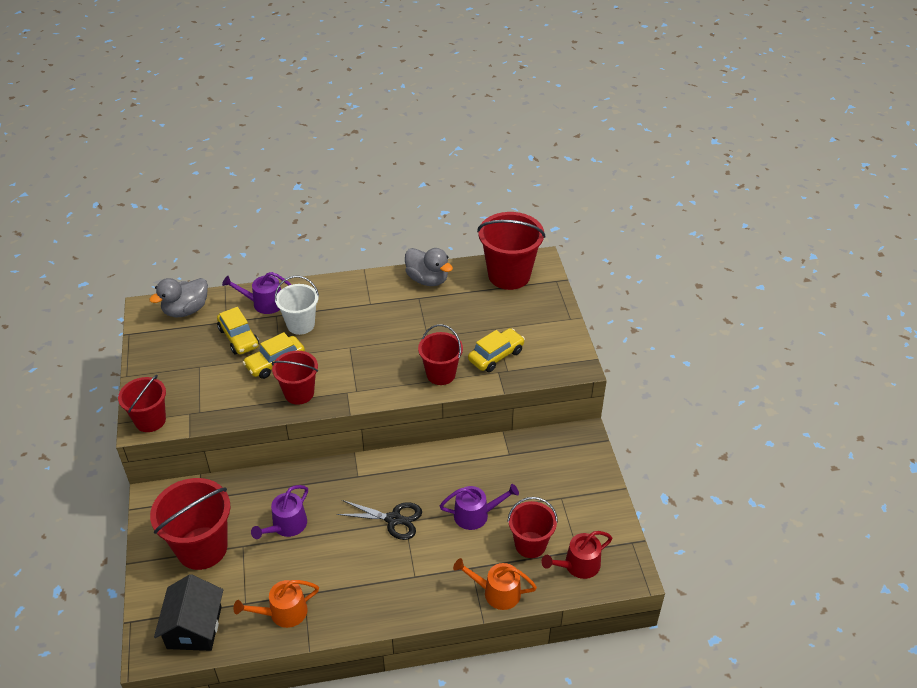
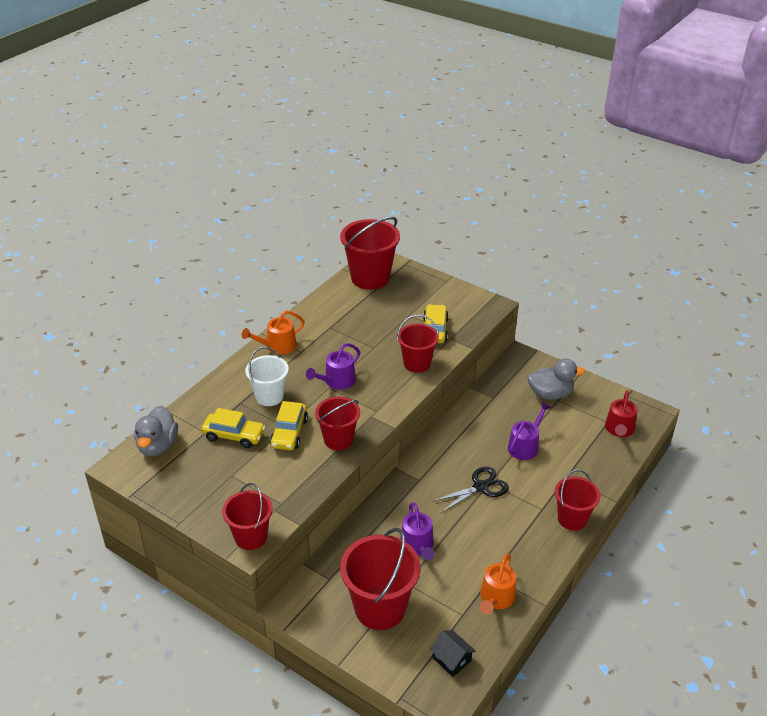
camera: 45 degrees left, 5 degrees down
(194, 627) = (451, 659): black house -> black house, size x0.58
(264, 303) = (217, 401): purple watering can -> purple watering can (337, 381)
(427, 279) = (318, 312): grey duck -> grey duck (550, 394)
(497, 592) = (600, 479): orange watering can -> orange watering can (277, 346)
(530, 544) = (579, 438): red bucket -> red bucket (572, 519)

